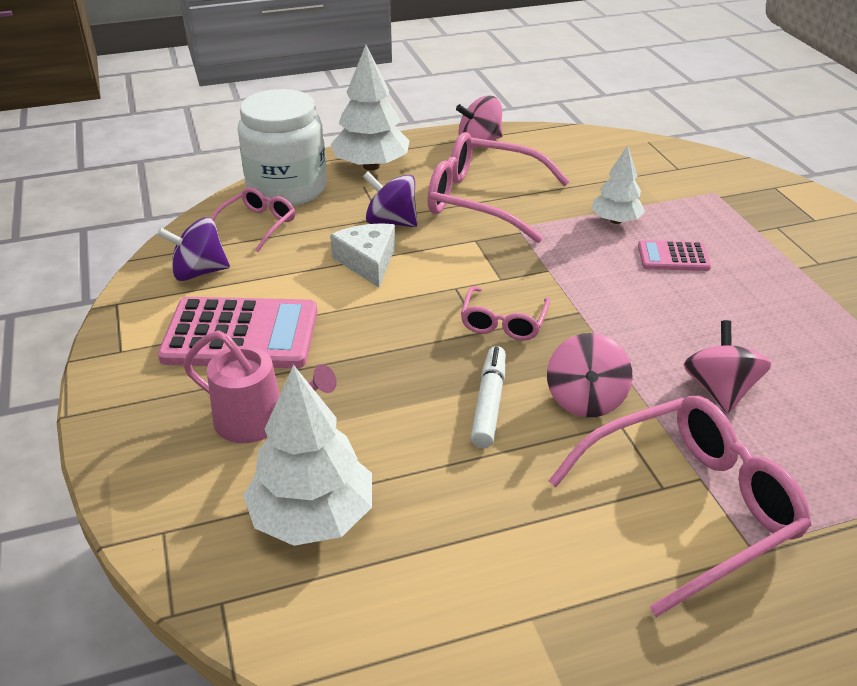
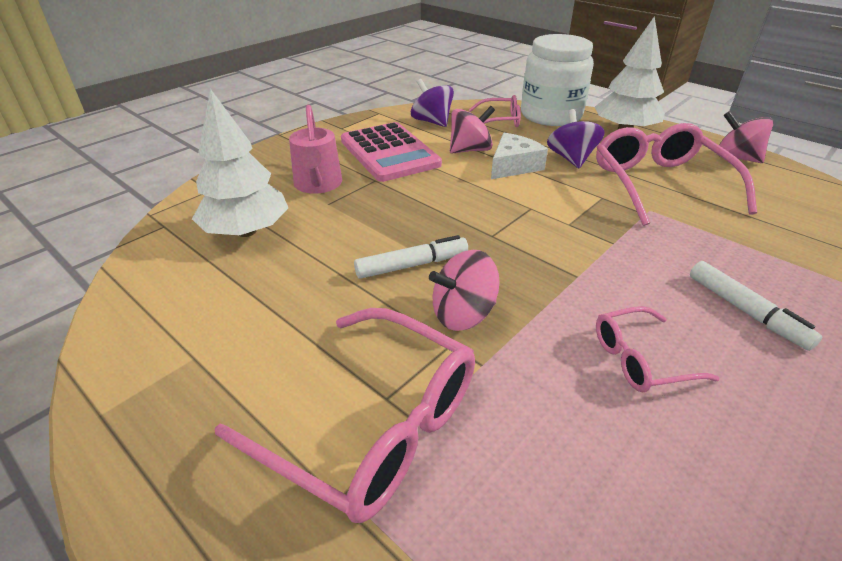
camera: 60 degrees right, 0 degrees up
(503, 322) = (515, 242): pink glasses -> pink glasses (640, 359)
(615, 220) = (746, 258): white tree -> none
(673, 257) = (746, 311): pink calculator -> white marker
(719, 390) = (566, 405): pink spinning top -> pink spinning top (470, 150)

